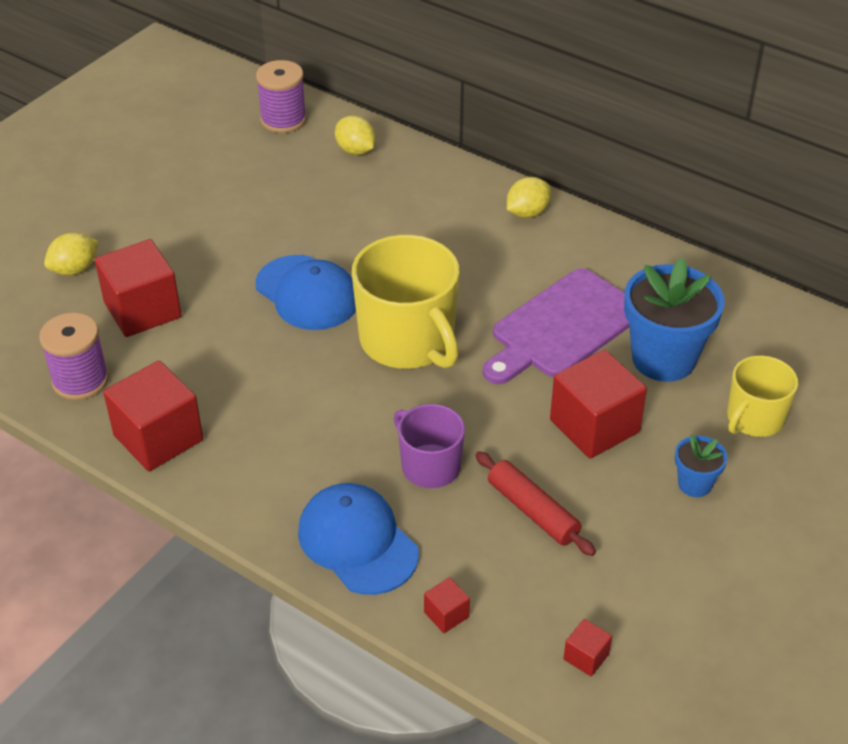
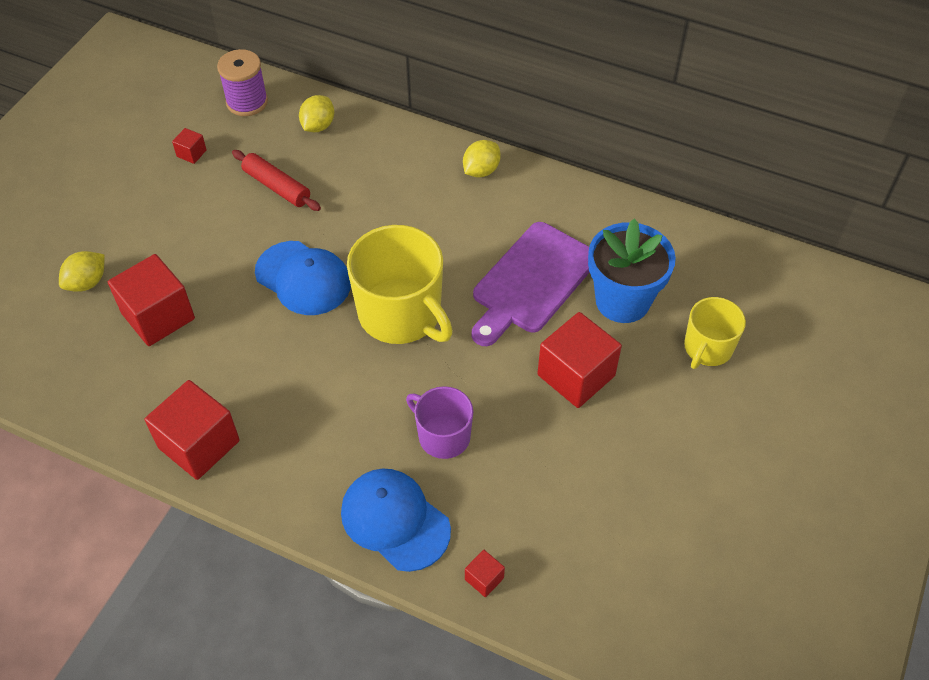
camera: 10 degrees left, 10 degrees up
(80, 380) = (116, 396): purple spool -> none
(355, 150) = (318, 126): yellow lemon -> yellow lemon turned 75 degrees clockwise
(532, 511) = (539, 466): red rolling pin -> red rolling pin (277, 187)
(586, 657) = (608, 599): red cube -> red cube (191, 153)
(694, 484) = (669, 419): blue flower pot -> none

